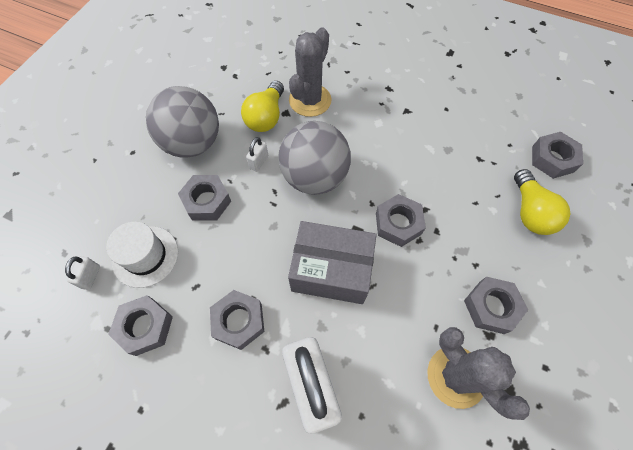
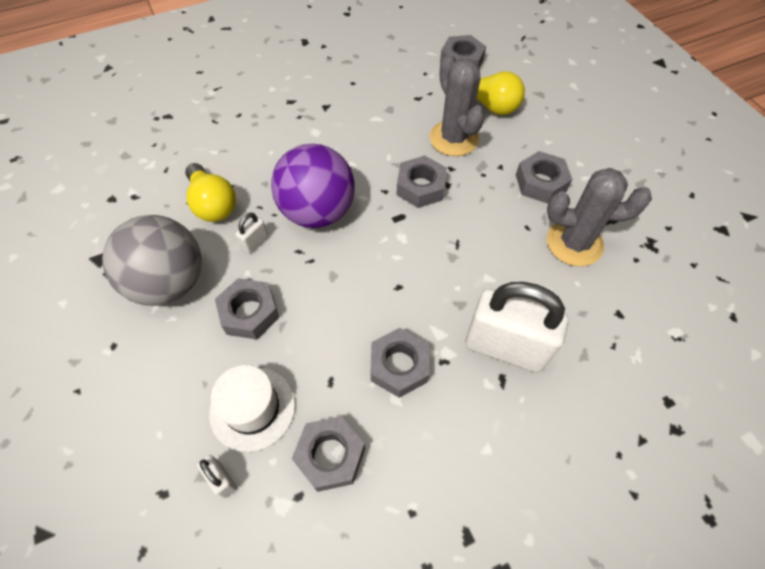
camera: 50 degrees left, 5 degrees down
(259, 162) = (255, 242): white padlock -> white padlock turned 60 degrees clockwise
(310, 100) = (236, 160): grey cactus -> grey cactus (453, 138)
(314, 177) = (317, 212): grey ball -> purple ball
(331, 271) = (417, 262): grey box -> none

